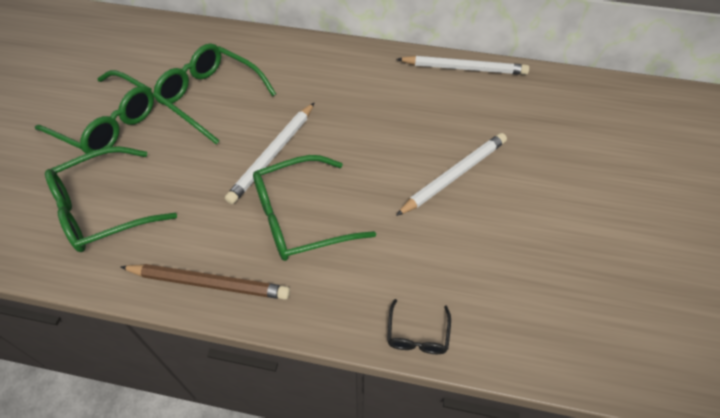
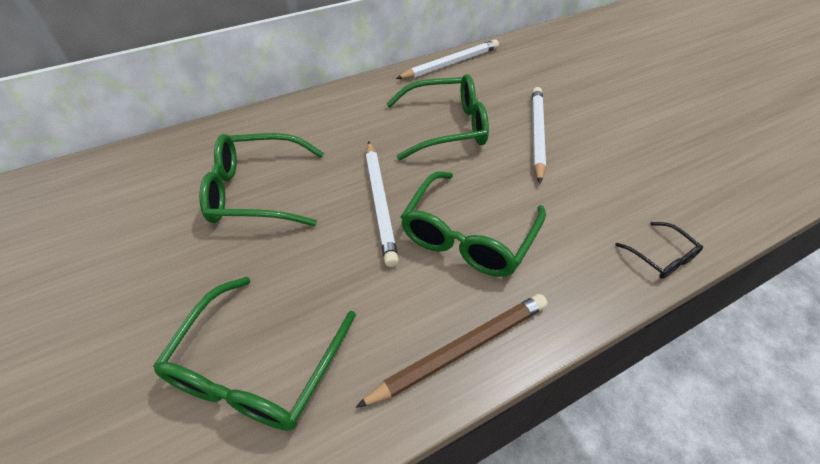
camera: 40 degrees left, 5 degrees down
(107, 124) = (159, 281): green glasses -> green glasses (446, 127)

